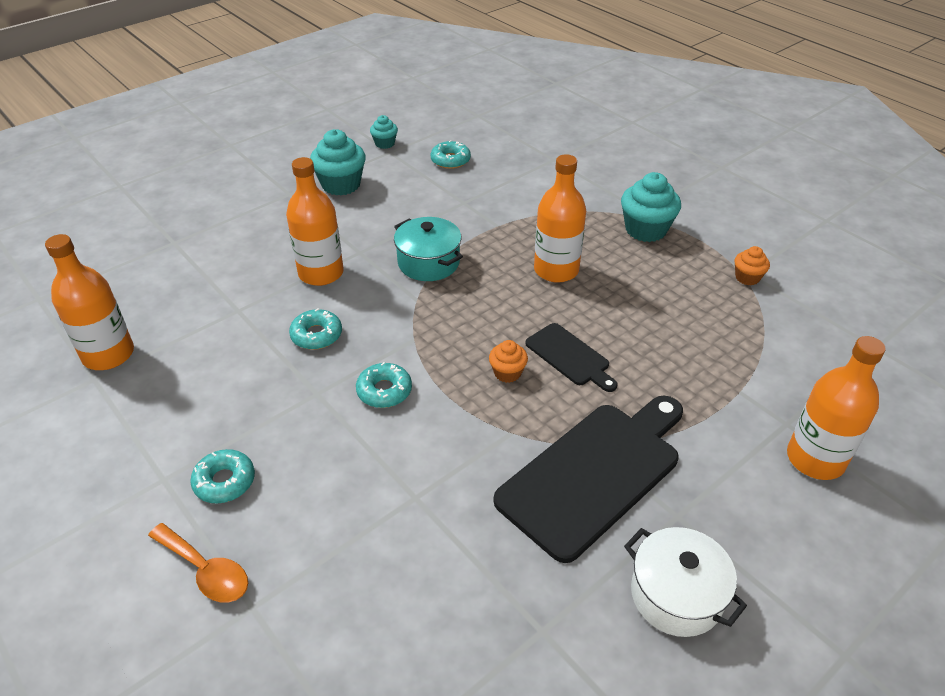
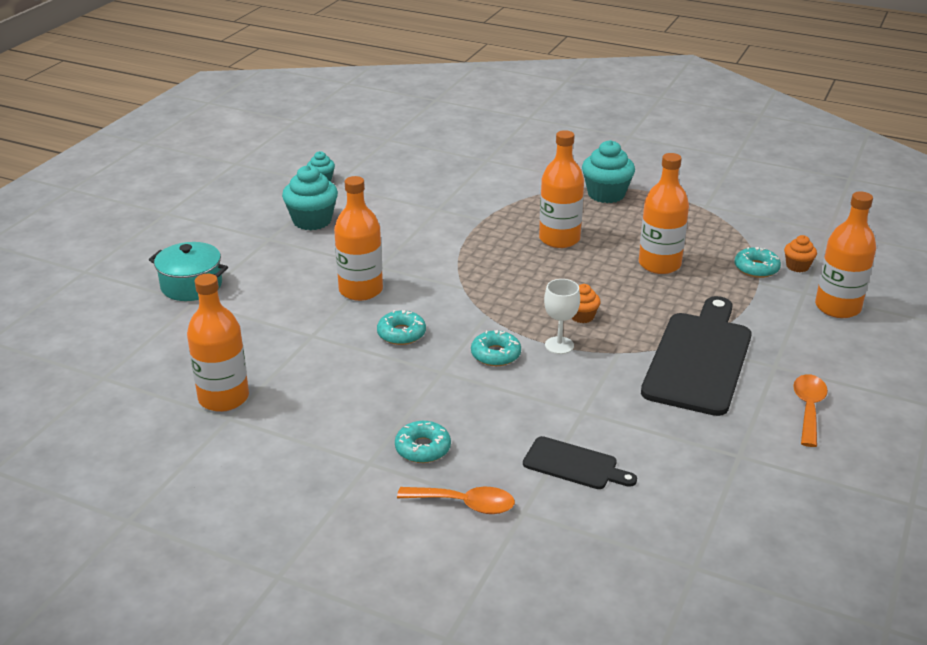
camera: 25 degrees left, 10 degrees down
(428, 263) = (449, 259): turquoise pot -> turquoise pot (191, 285)
(450, 160) = (396, 180): turquoise donut -> turquoise donut (756, 268)
(456, 401) = (559, 345): none -> white goblet
(570, 357) = (620, 293): black cutting board -> black cutting board (574, 465)
(640, 333) = (659, 264): none -> orange bottle
(676, 595) = (808, 408): white pot -> orange spoon
(747, 278) = (708, 209): orange cupcake -> orange cupcake (797, 266)

